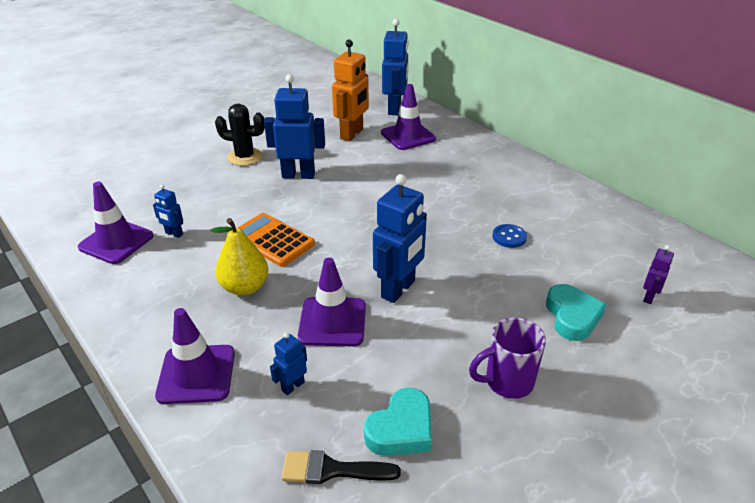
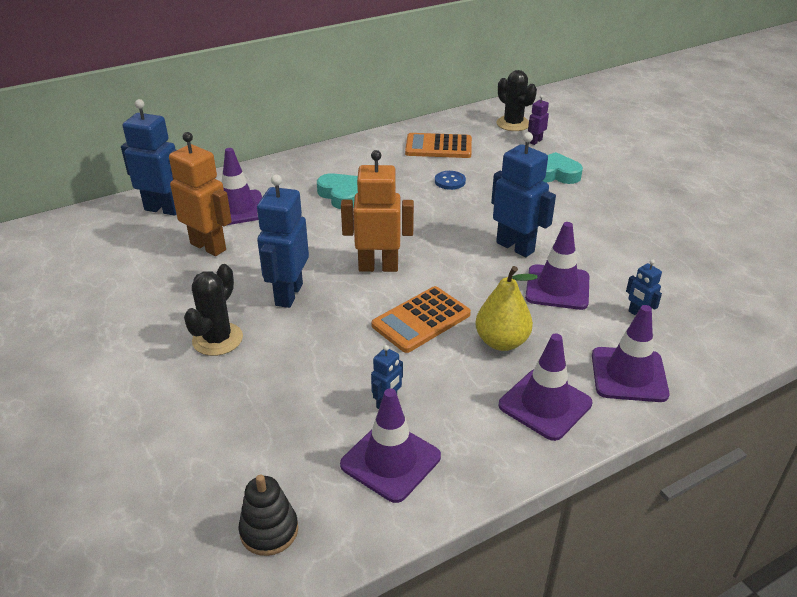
camera: 80 degrees left, 0 degrees up
(71, 204) = (269, 530): none -> black stacking toy
(162, 316) = (545, 404): none -> purple traffic cone
(332, 470) = (719, 299): black brush -> none
(343, 210) = (378, 267): none -> orange robot
(401, 429) = (675, 264): turquoise heart -> turquoise heart (341, 195)
(507, 382) = (624, 213): purple mug -> none
(580, 223) = (438, 147): none -> orange calculator
(649, 297) = (535, 141): purple robot -> purple robot turned 90 degrees counterclockwise
(683, 276) = (513, 124): none -> black cactus

